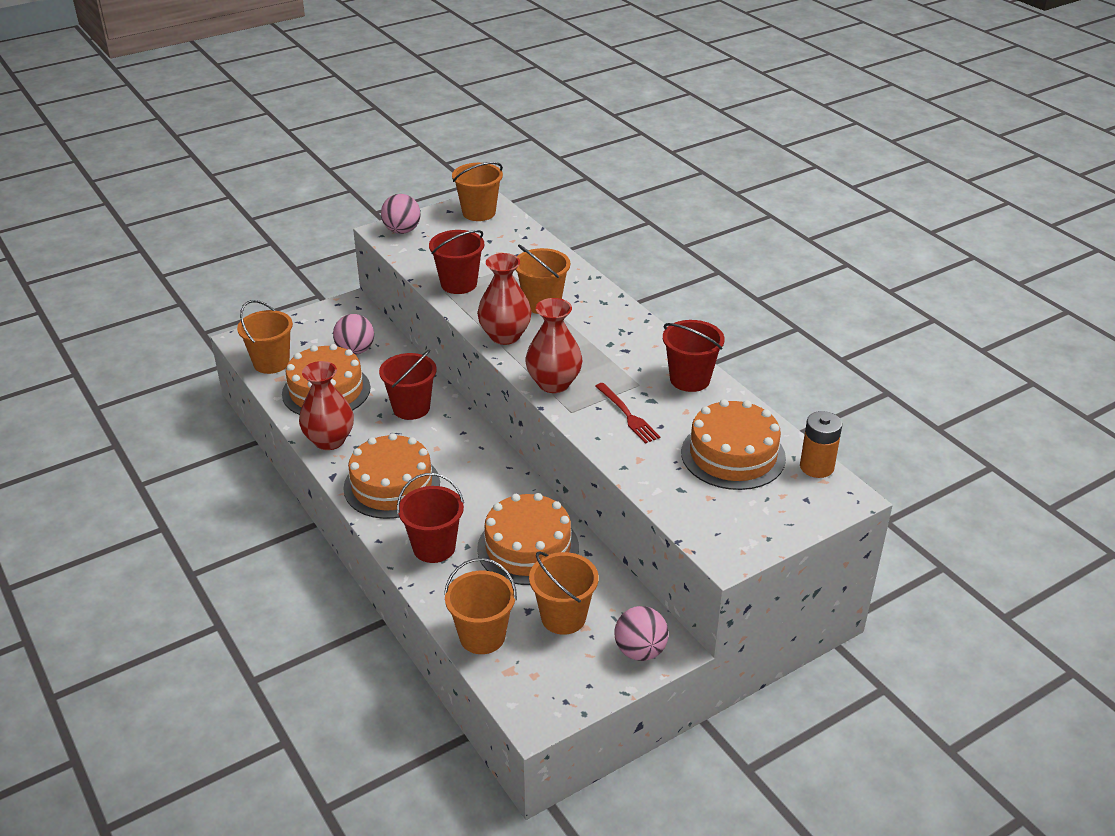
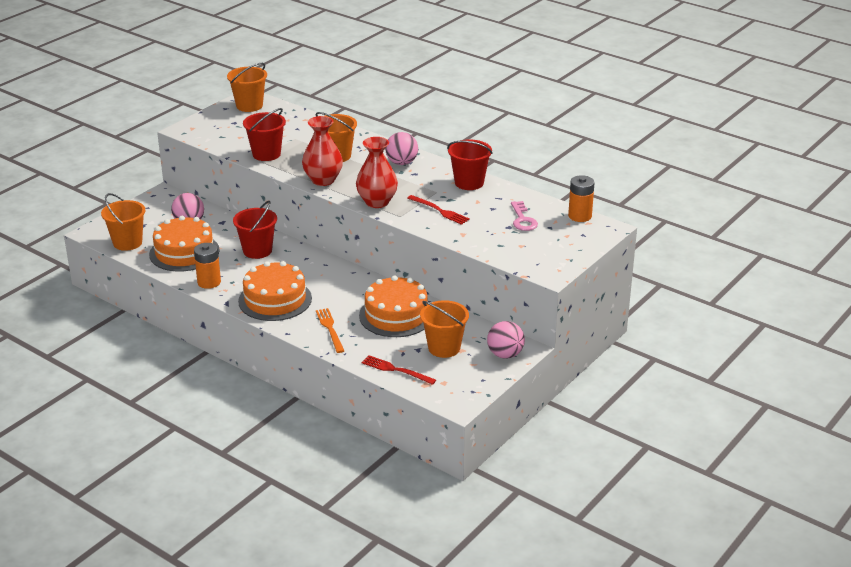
camera: 20 degrees left, 5 degrees down
(329, 440) = (209, 282): red vase -> orange battery
(402, 231) = (198, 127): pink ball -> pink ball (401, 163)
(434, 547) = (330, 329): red bucket -> orange fork
(482, 636) = (396, 370): orange bucket -> red fork
(733, 455) = (523, 220): orange cake -> pink key

